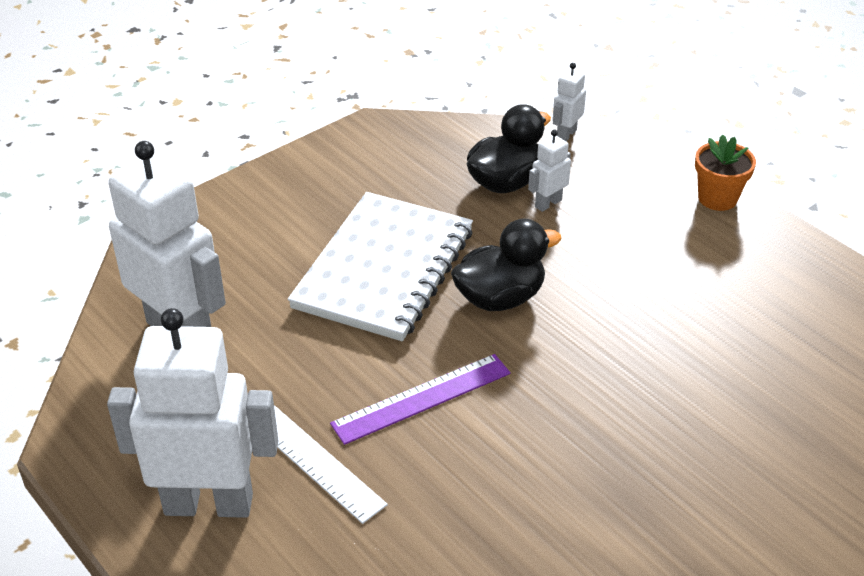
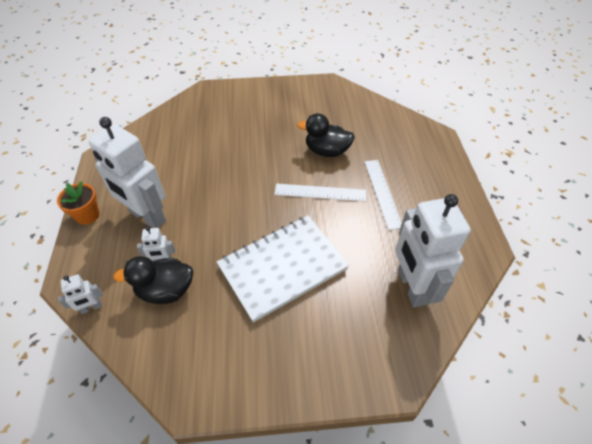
camera: 145 degrees left, 10 degrees up
(209, 503) = (433, 194): white robot -> white robot (147, 216)
(421, 398) = (320, 192): purple ruler -> white ruler
(500, 298) = (244, 219): black duck -> black duck (326, 151)

